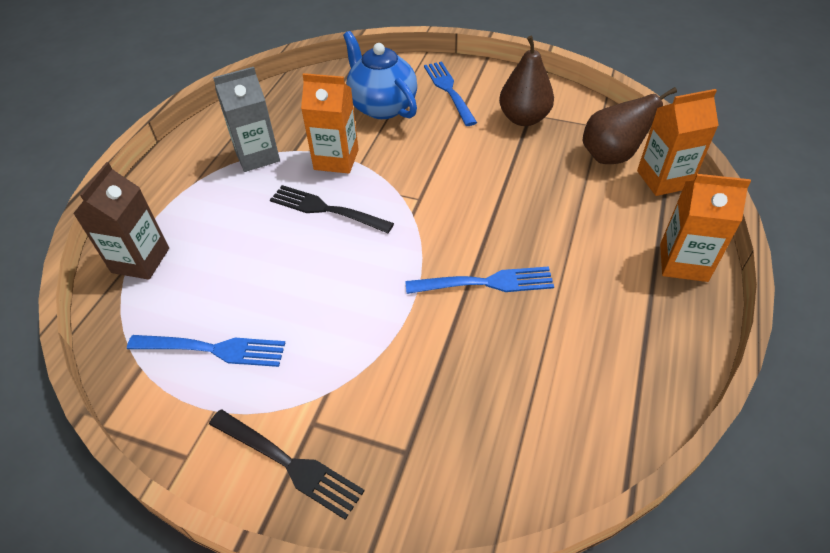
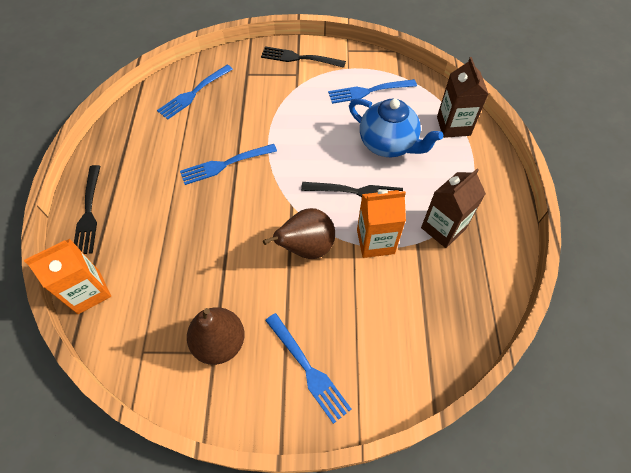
camera: 160 degrees right, 10 degrees up
(257, 156) = (443, 228): grey carton -> brown carton
(382, 106) = (367, 322): blue teapot -> blue teapot (388, 144)
(517, 432) = (194, 93): none -> blue fork
(611, 156) = (132, 310): brown pear -> brown pear (306, 248)
(683, 262) = (88, 212): orange carton -> black fork

